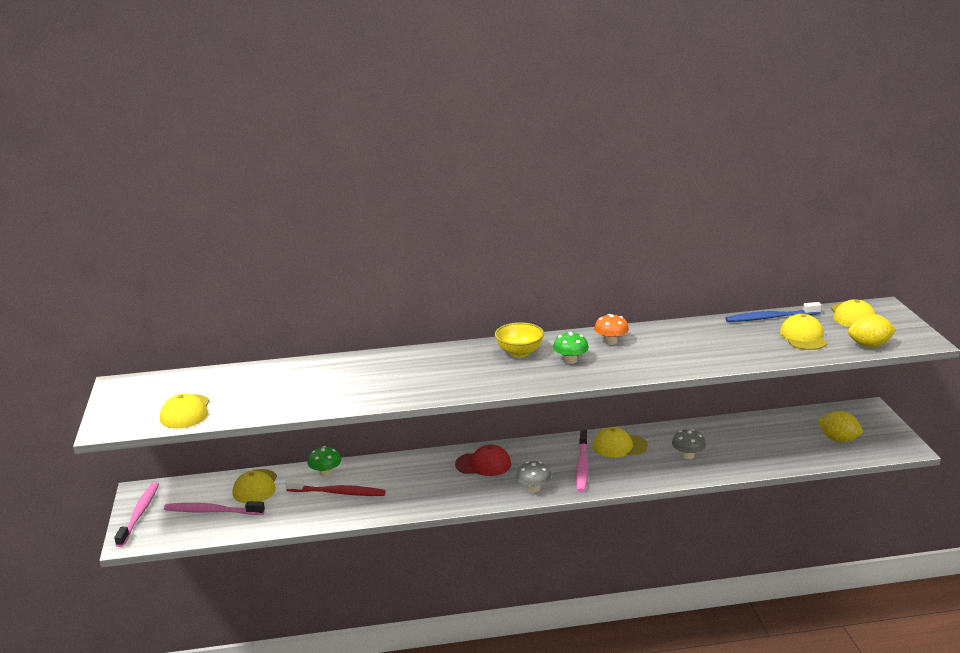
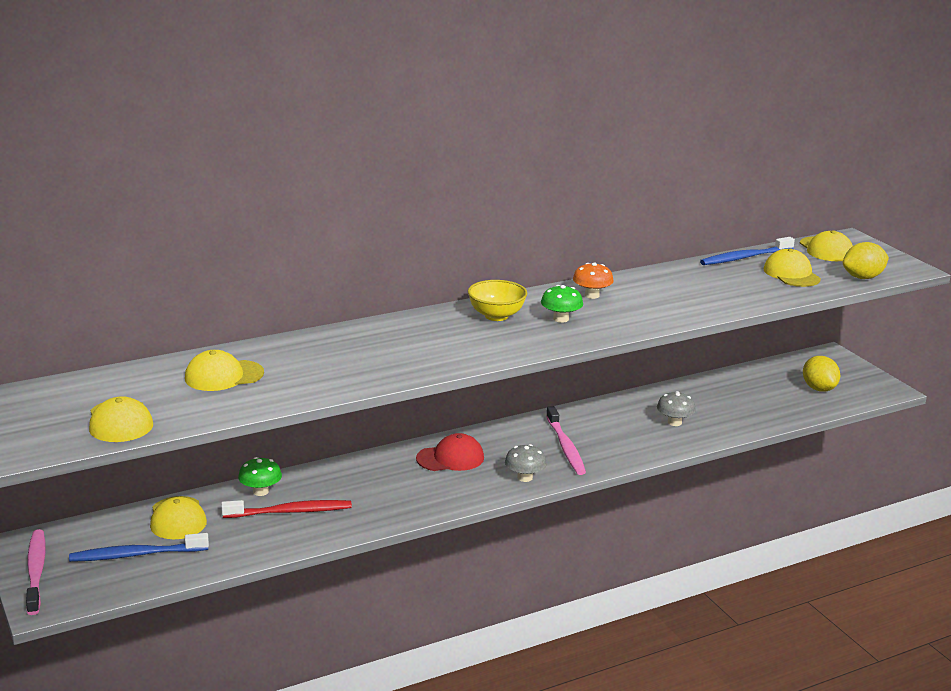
camera: 20 degrees left, 0 degrees up
(212, 511) = (136, 555): pink toothbrush -> blue toothbrush
(619, 446) = (594, 421): yellow cap -> yellow cap (224, 376)
(838, 439) = (818, 389): yellow lemon -> yellow lemon turned 60 degrees clockwise

